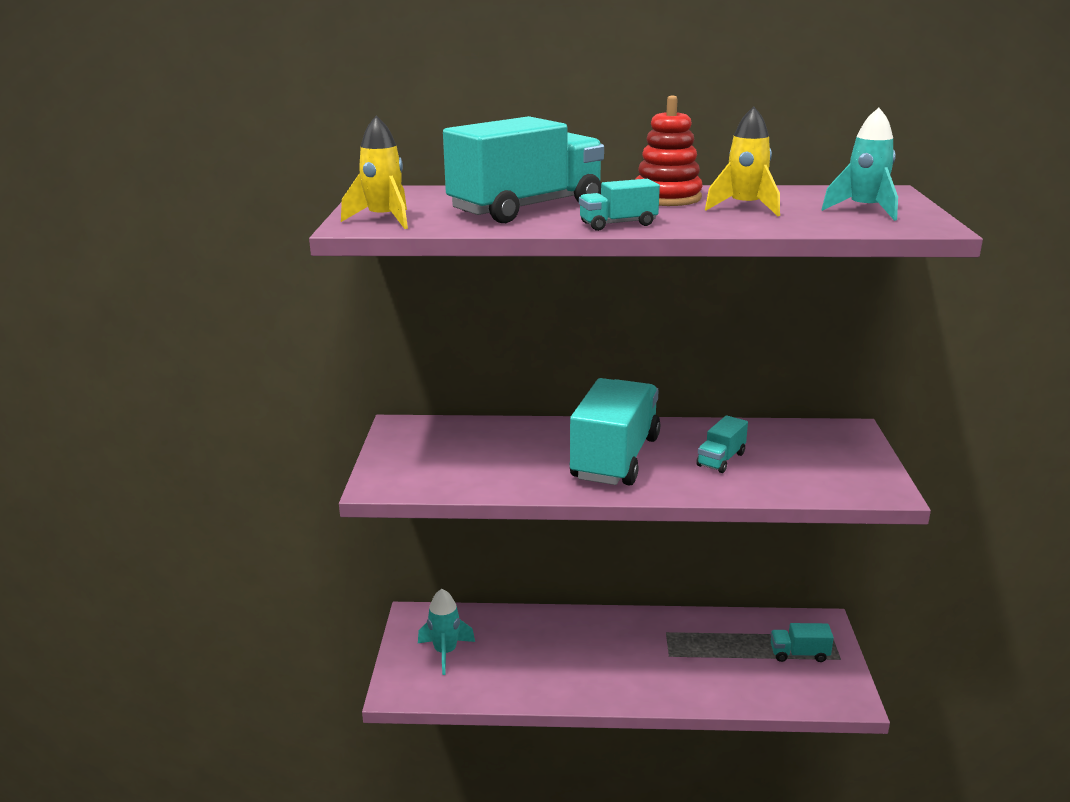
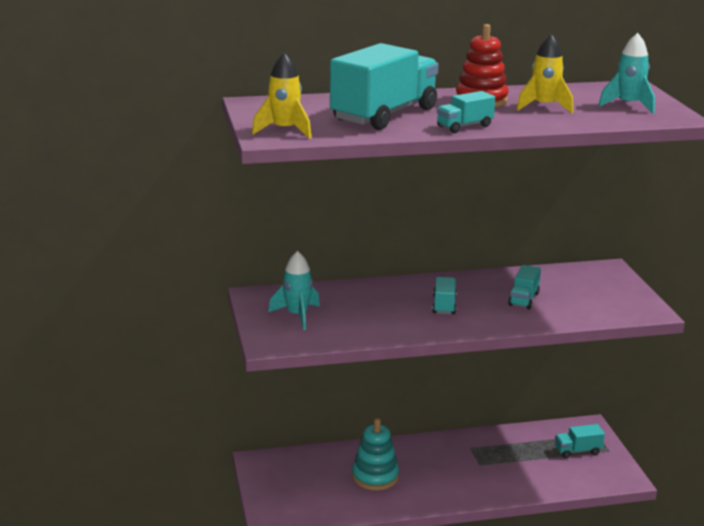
camera: 15 degrees left, 0 degrees up
(445, 652) = (298, 485): turquoise rocket -> turquoise rocket (297, 315)
(538, 654) = (375, 476): none -> turquoise stacking toy
(615, 458) = (444, 305): turquoise truck -> turquoise truck, size x0.45

